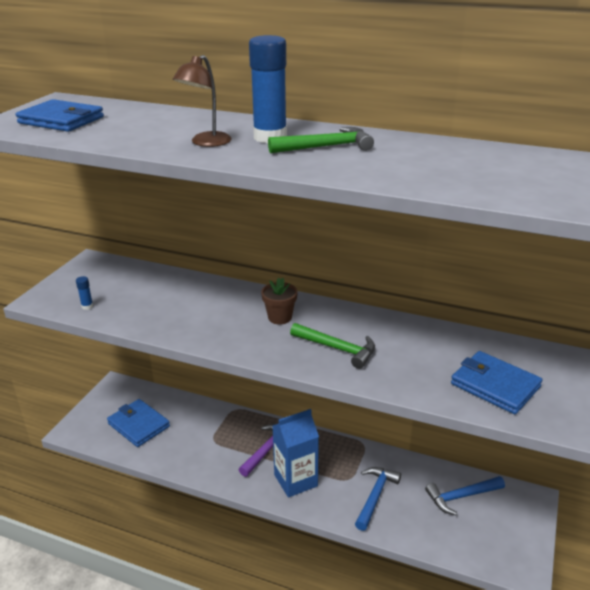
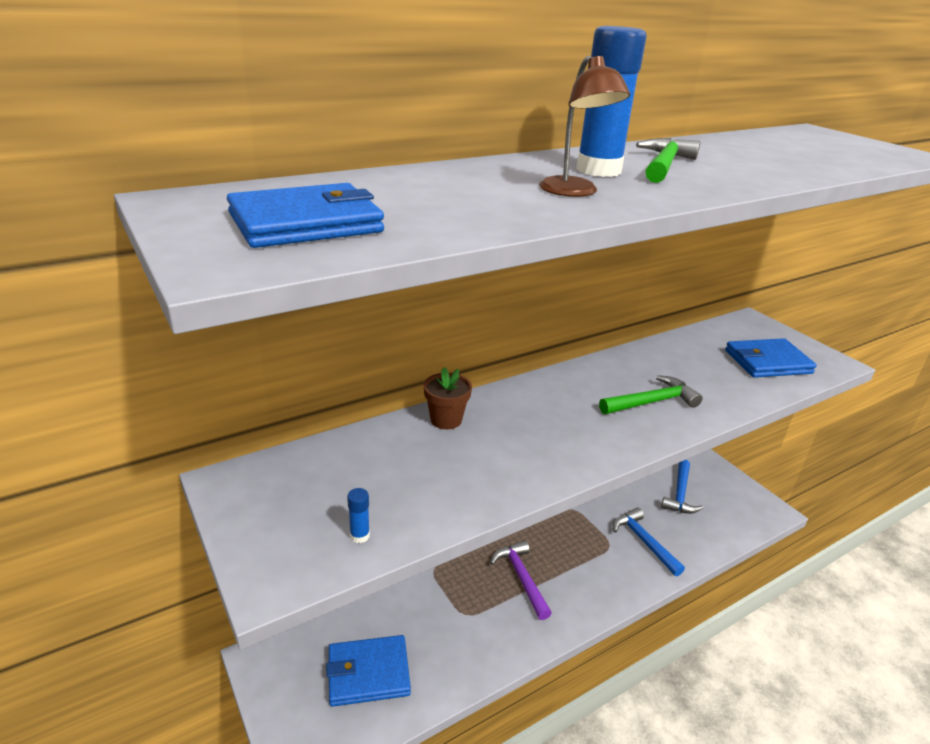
camera: 55 degrees left, 0 degrees up
(280, 317) = (561, 406): brown flower pot -> brown flower pot (446, 420)
(295, 480) = (583, 582): blue carton -> none

